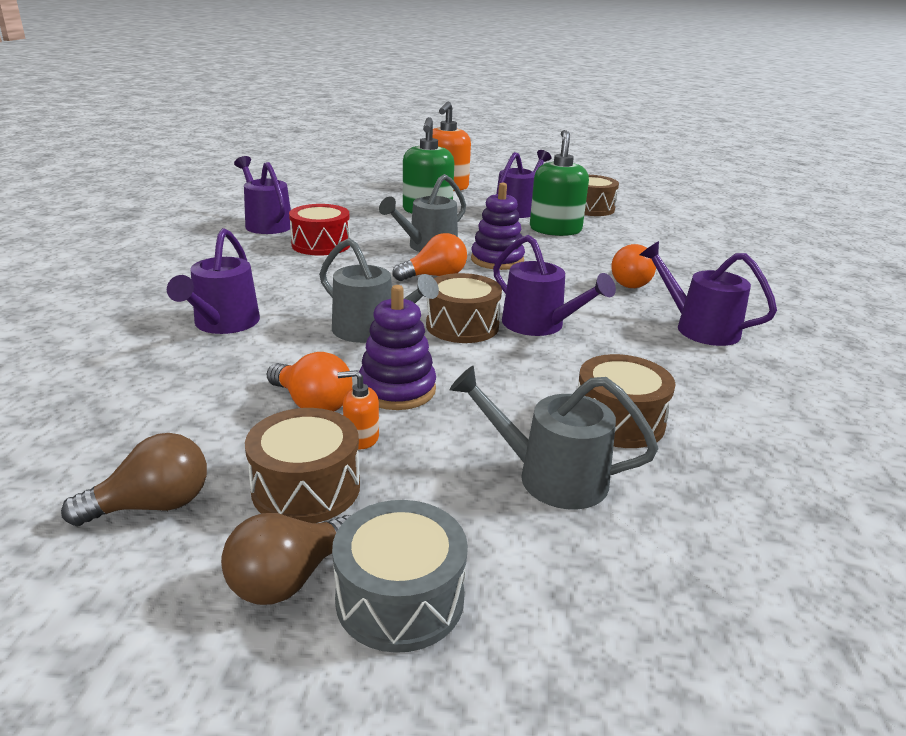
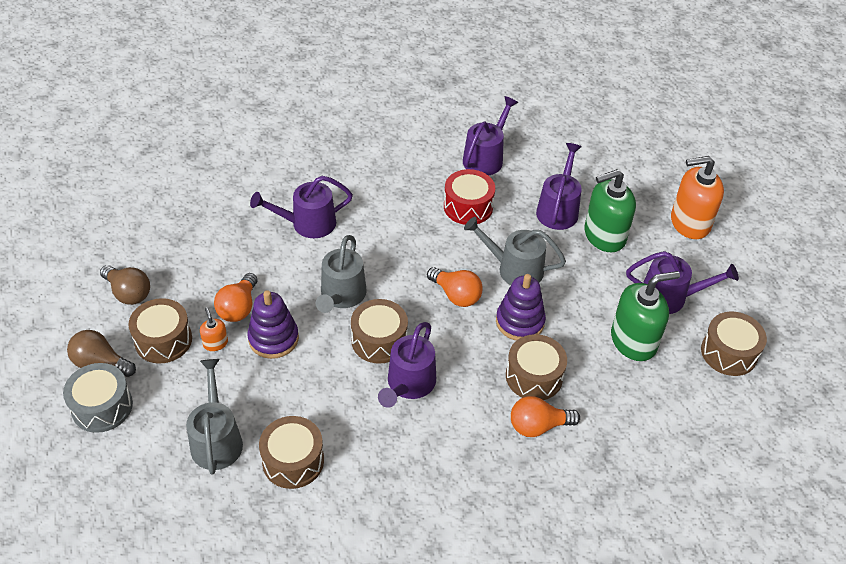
camera: 65 degrees right, 20 degrees up
(569, 270) = (534, 376): none -> brown drum
(699, 328) = (470, 490): purple watering can -> purple watering can (558, 209)

